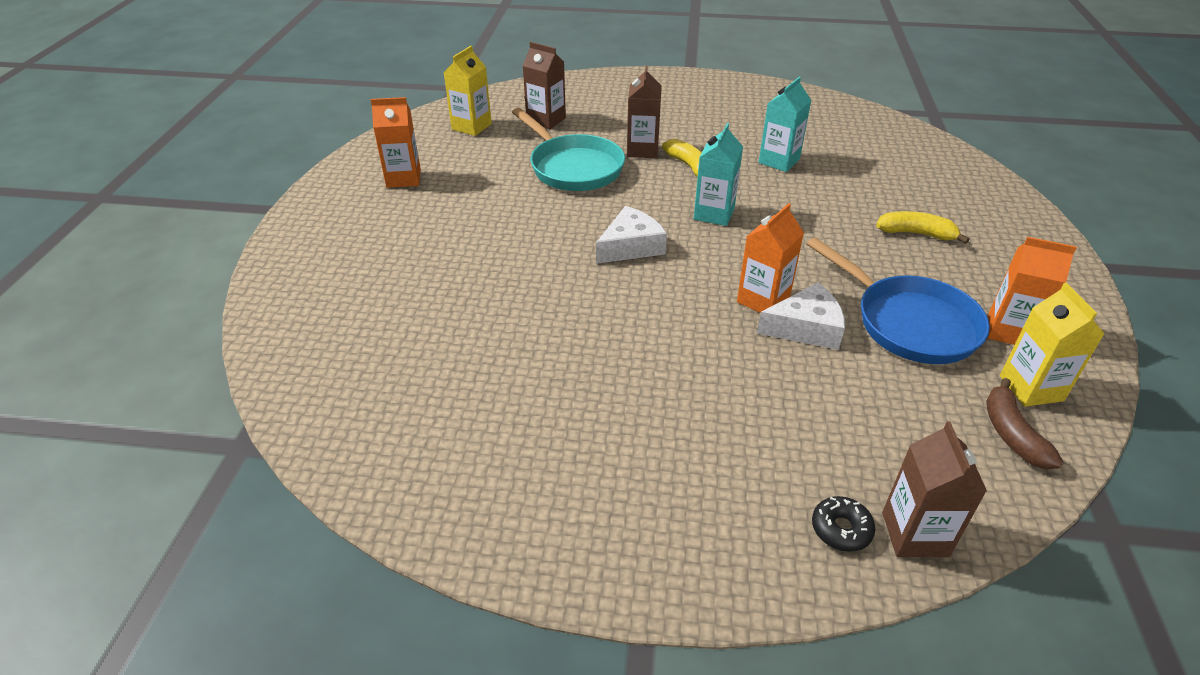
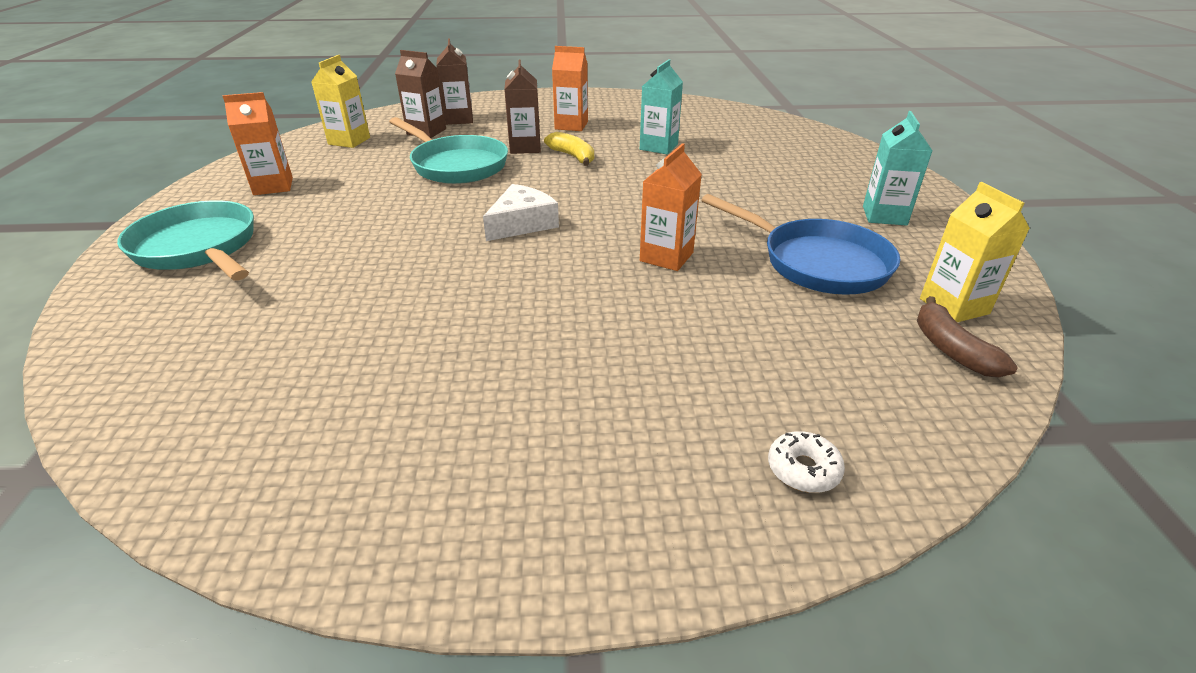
camera: 10 degrees left, 5 degrees down
(344, 244) = (199, 248): none -> turquoise pan
(714, 214) = (603, 191): turquoise carton -> turquoise carton (884, 215)
(806, 328) = (715, 276): white cheese -> none
(841, 529) = (803, 469): black donut -> white donut
(915, 534) = (886, 463): brown carton -> brown carton (459, 119)
(916, 234) = (801, 191): yellow banana -> none
(1009, 331) = (914, 260): orange carton -> orange carton (571, 125)

